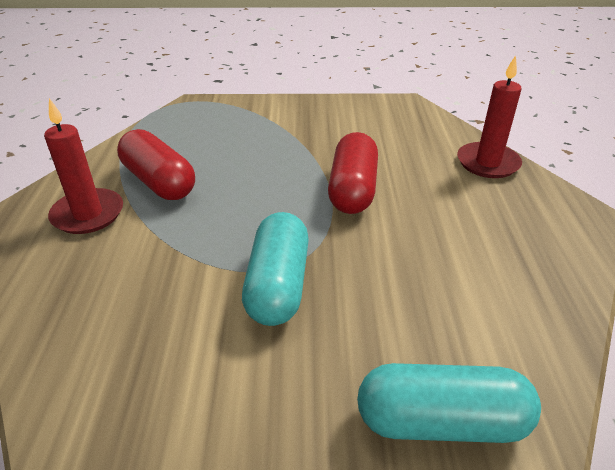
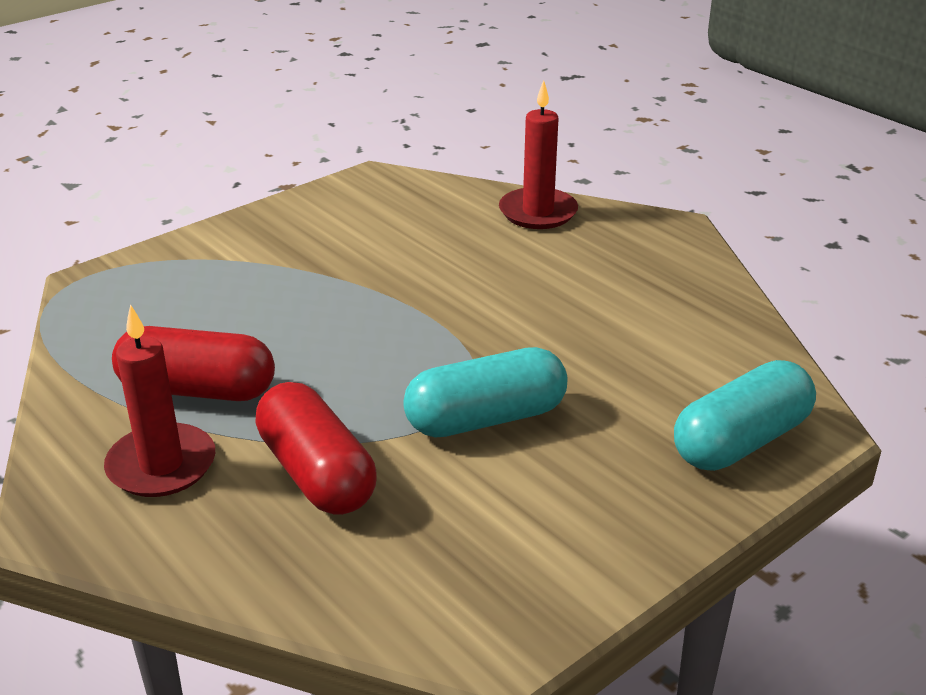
camera: 40 degrees left, 5 degrees down
(278, 285) = (486, 418): turquoise capsule -> turquoise capsule turned 75 degrees counterclockwise
(352, 189) = (438, 297): red capsule -> red capsule (316, 473)

